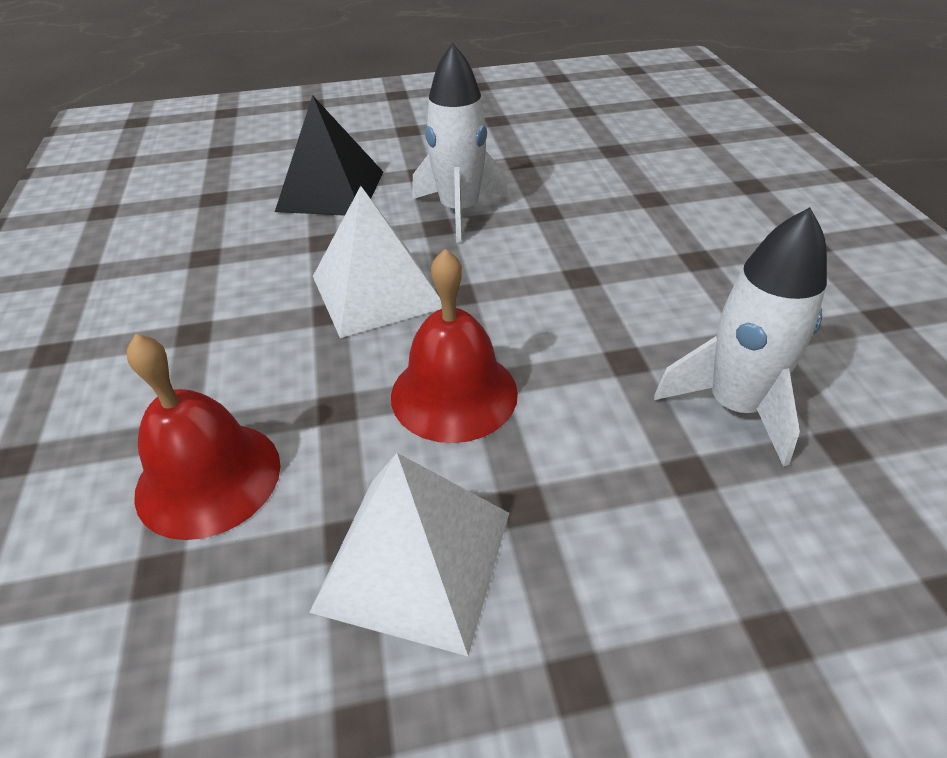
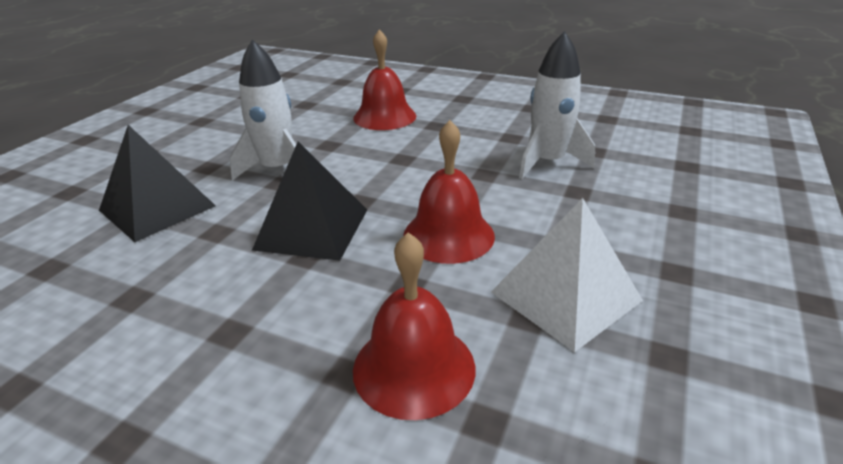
camera: 55 degrees left, 10 degrees down
(377, 291) = (312, 229): white pyramid -> black pyramid
(662, 212) = (384, 117): none -> red bell

